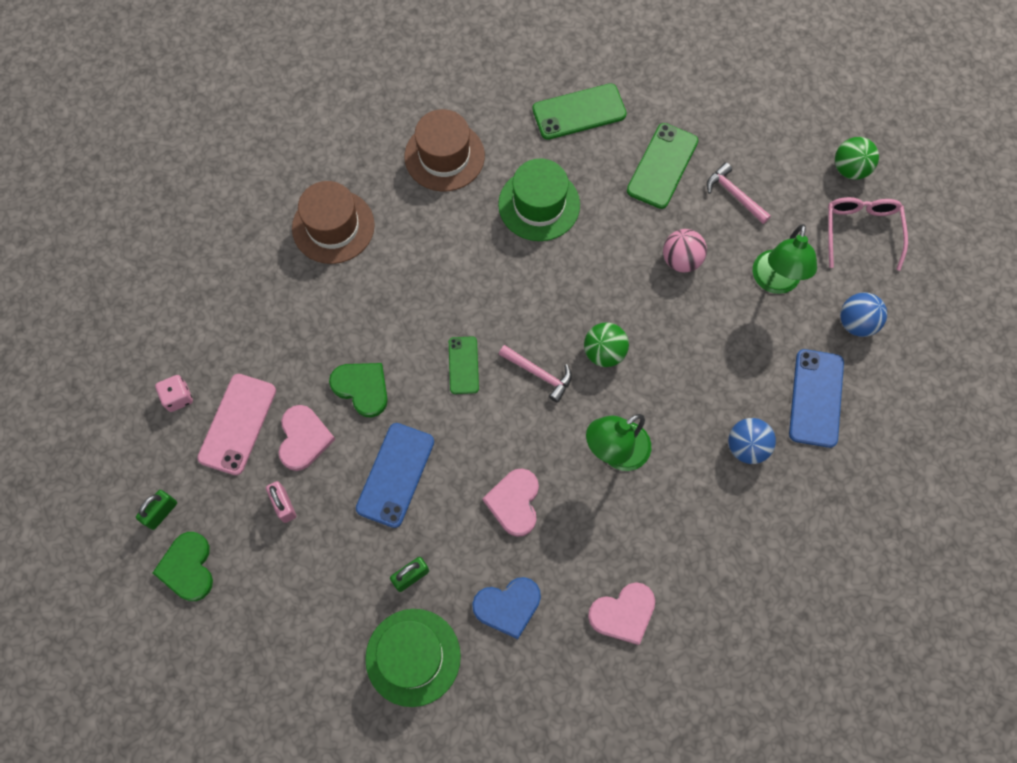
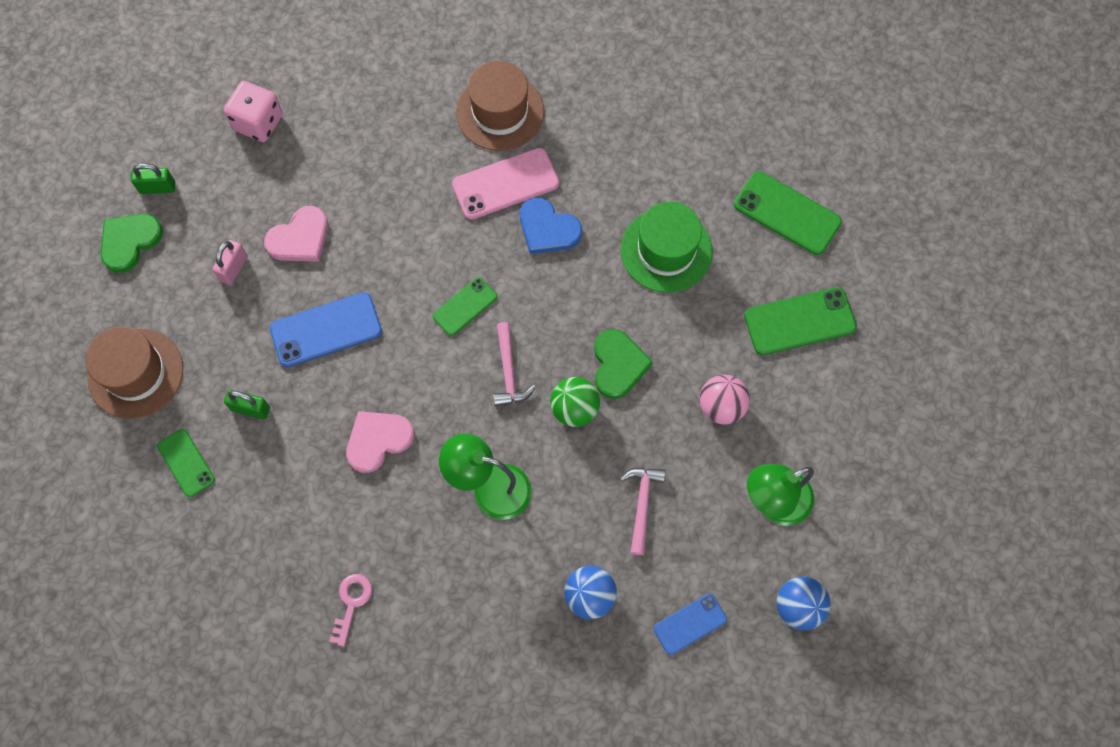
camera: 50 degrees right, 0 degrees up
(178, 397) = (258, 122): pink dice -> pink dice, size x1.53
(237, 424) = (272, 181): pink phone -> pink phone (505, 184)
(362, 388) = (378, 246): green heart -> green heart (618, 365)
(413, 657) = (186, 463): green hat -> green phone
(444, 156) = (642, 142): brown hat -> brown hat (135, 373)
(508, 606) = (285, 504): blue heart -> blue heart (548, 229)
(623, 613) = (351, 603): pink heart -> pink key
(734, 195) = (829, 404): pink hammer -> pink hammer (642, 504)
(816, 398) = (690, 624): blue phone -> blue phone, size x0.62
(850, 169) = (955, 487): green ball -> none
(861, 231) = (898, 544): pink glasses -> none

